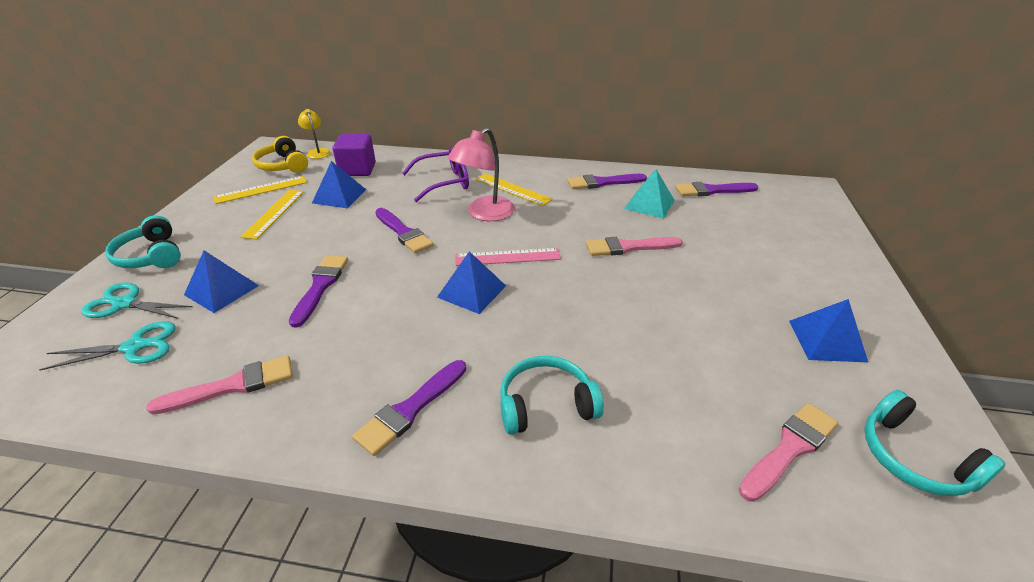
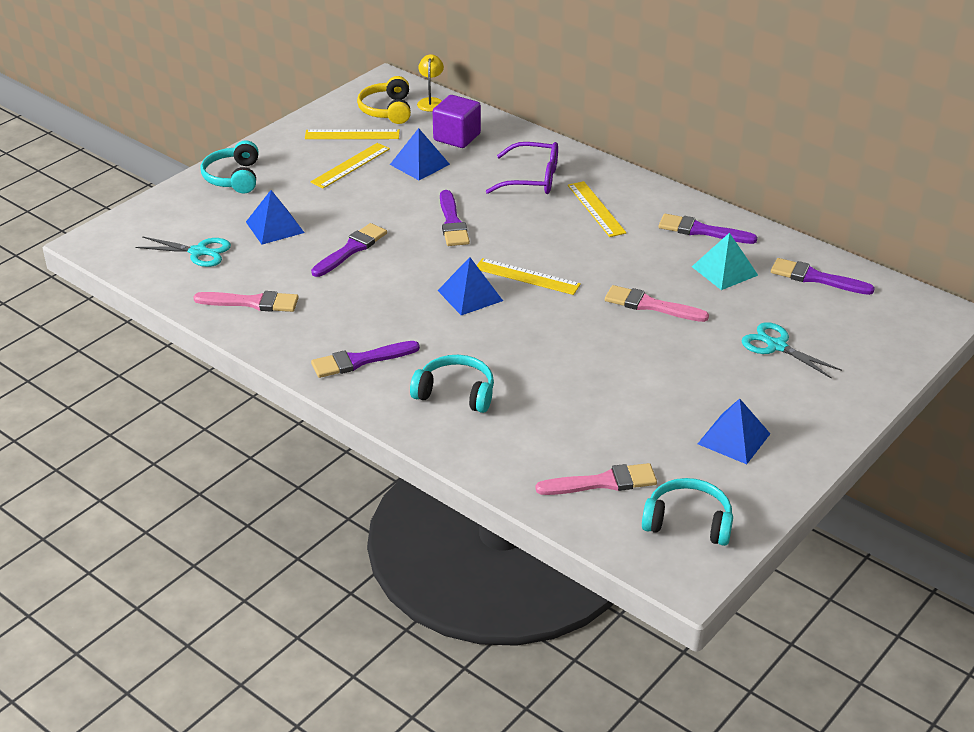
camera: 30 degrees right, 0 degrees up
(124, 304) = (201, 215): turquoise scissors -> turquoise scissors (776, 346)
(484, 214) = (543, 227): pink lamp -> none
(507, 257) = (527, 277): pink ruler -> yellow ruler
(913, 458) = (688, 522): turquoise headphones -> turquoise headphones turned 105 degrees clockwise

